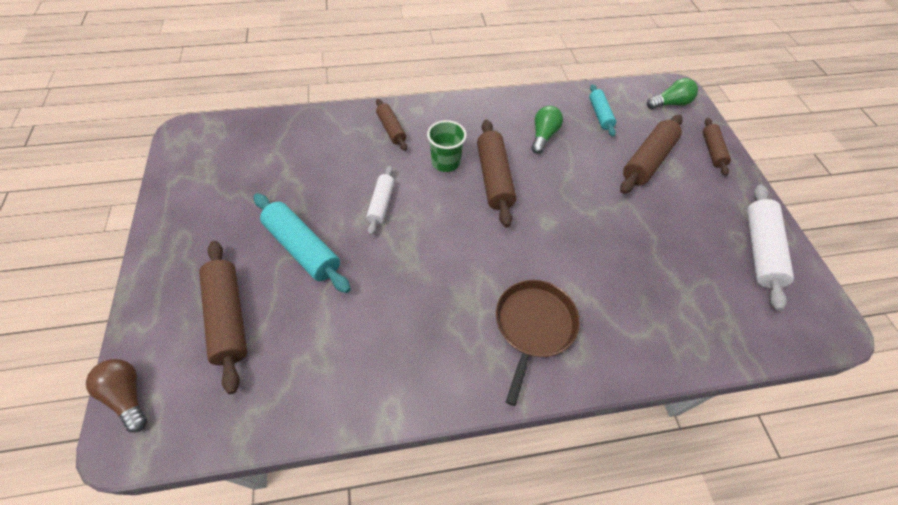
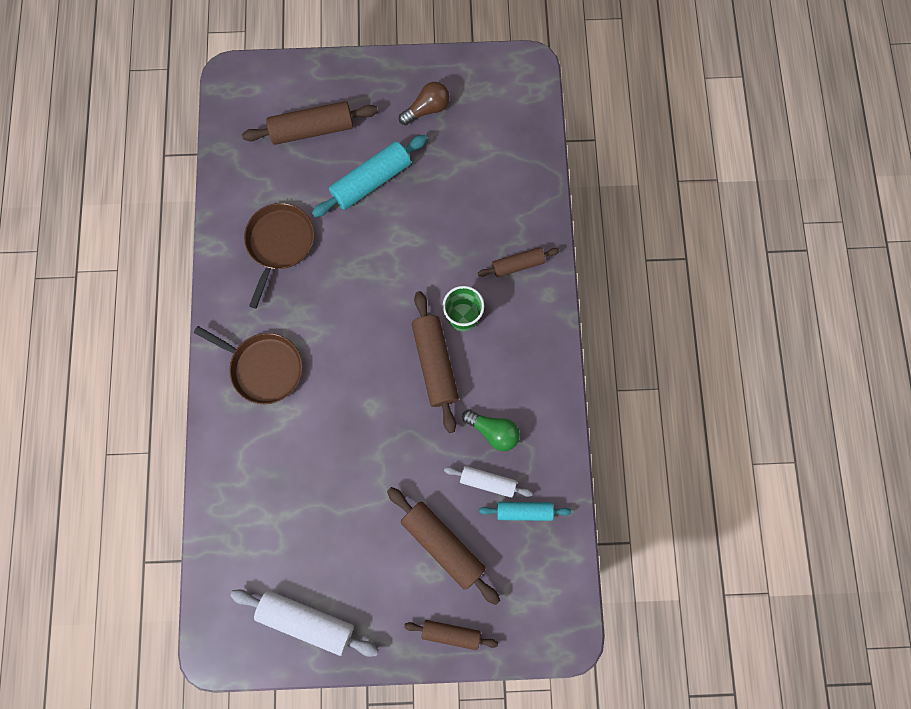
camera: 100 degrees right, 20 degrees up
(128, 396) = (261, 72): brown light bulb -> brown light bulb (427, 109)
(381, 204) = (414, 249): white rolling pin -> white rolling pin (487, 482)
(381, 332) = (279, 243): none -> brown pan
(494, 178) = (435, 363): brown rolling pin -> brown rolling pin turned 75 degrees clockwise
(670, 103) = (538, 613): green light bulb -> none

